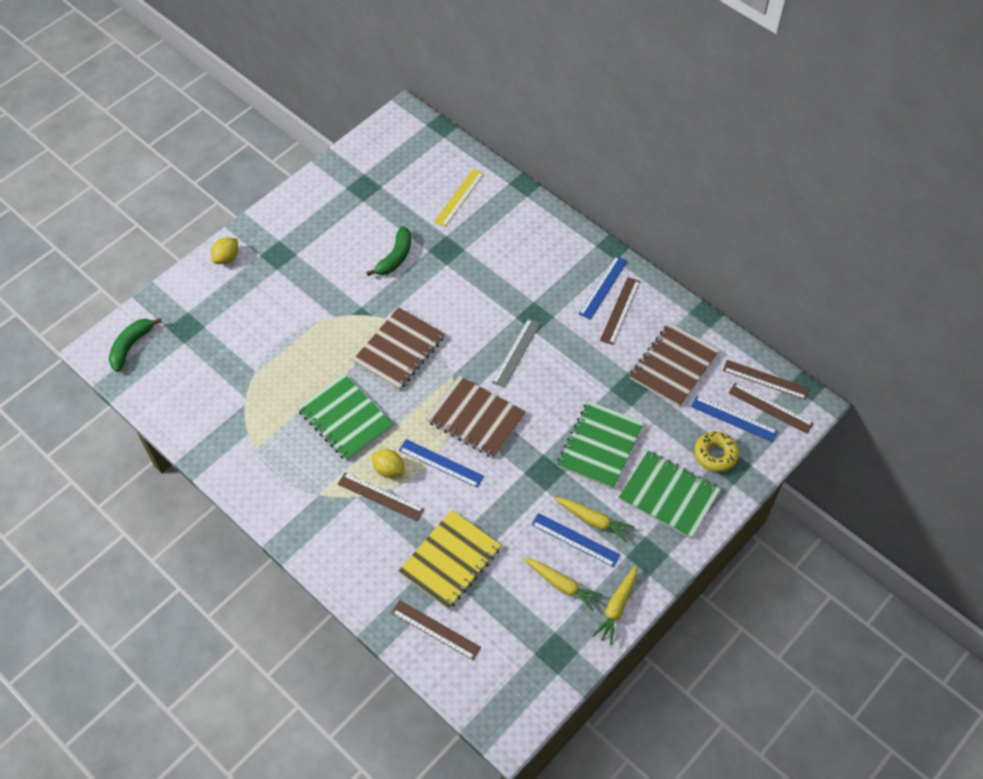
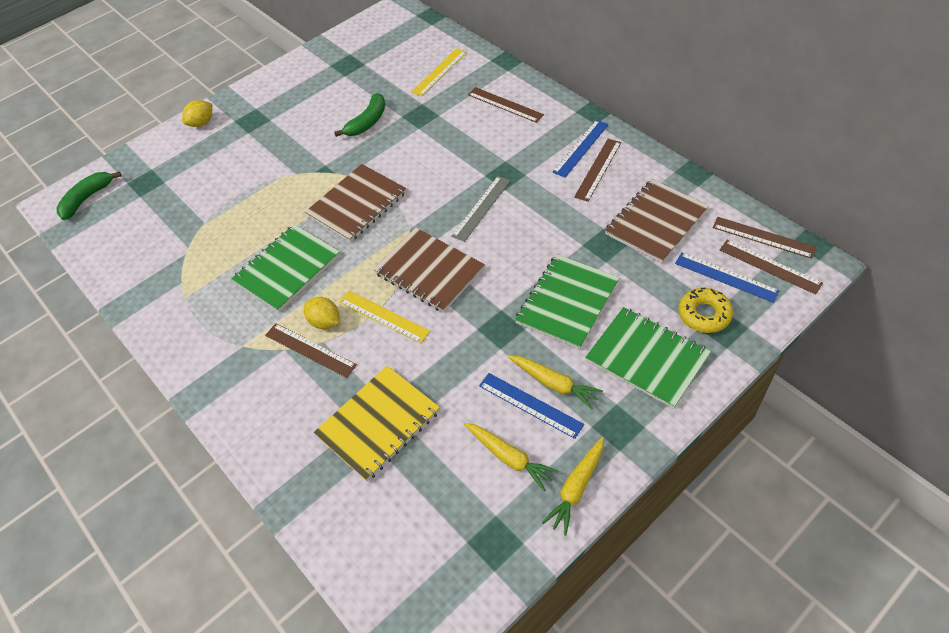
camera: 10 degrees right, 5 degrees down
(345, 418) = (287, 269): green notebook -> green notebook turned 75 degrees clockwise
(435, 630) = (348, 506): brown ruler -> brown ruler (505, 105)
(441, 463) = (383, 316): blue ruler -> yellow ruler

